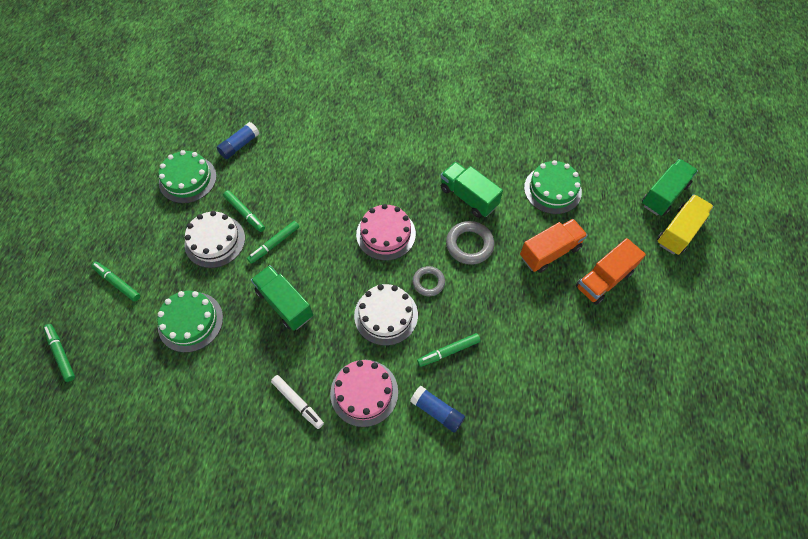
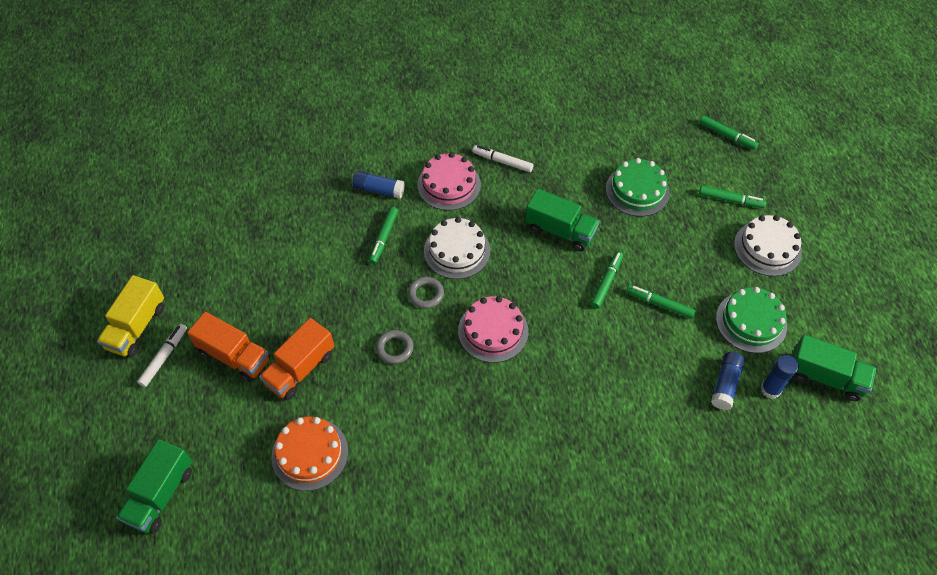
camera: 160 degrees right, 5 degrees down
(212, 133) = (770, 389): none -> blue glue stick
(215, 241) = (669, 266): white cake -> white cake (767, 248)
(448, 351) = (384, 238): green marker -> green marker turned 150 degrees clockwise
(468, 197) = (413, 408): green truck -> green truck (825, 377)
(469, 245) = (394, 348): grey ring -> grey ring, size x0.66
(552, 189) = (310, 453): green cake -> orange cake
(604, 279) = (234, 356): orange truck -> orange truck turned 90 degrees clockwise
(665, 298) = (164, 357): none -> white marker
(679, 232) = (143, 446): yellow truck -> yellow truck (137, 327)

